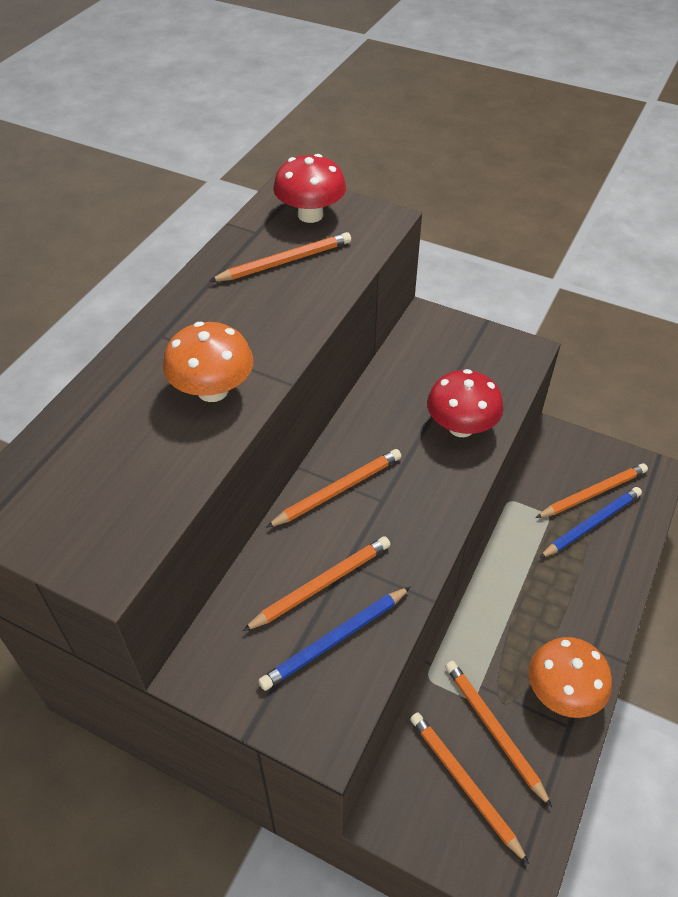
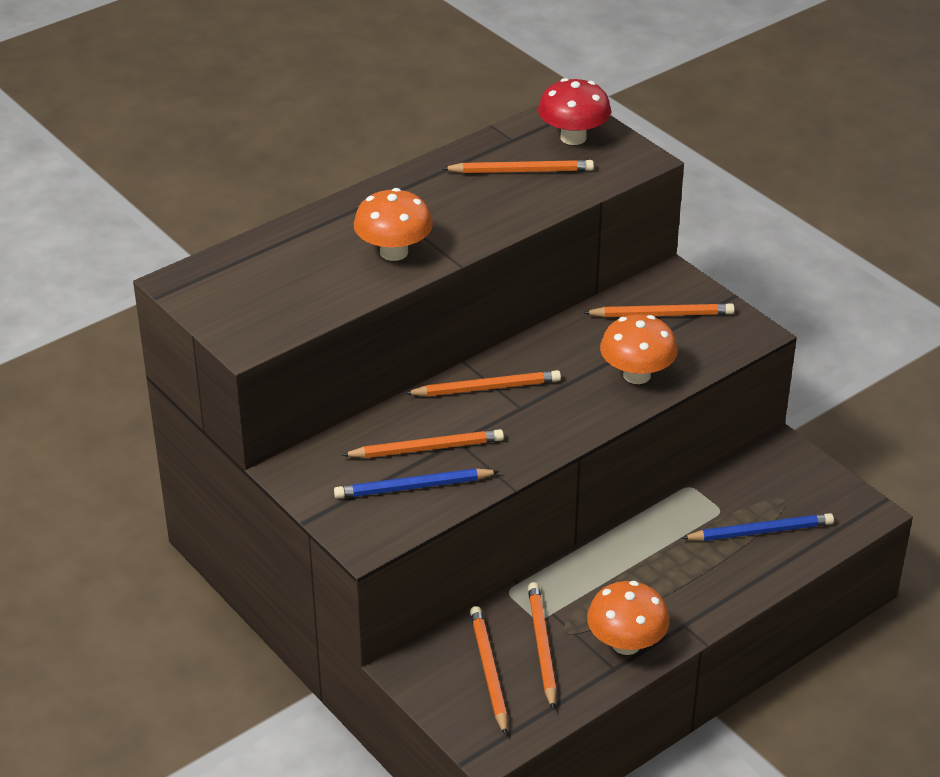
camera: 25 degrees right, 10 degrees down
(461, 427) = (637, 375): red mushroom -> orange mushroom
(593, 493) = (783, 507): orange pencil -> orange pencil (661, 315)

